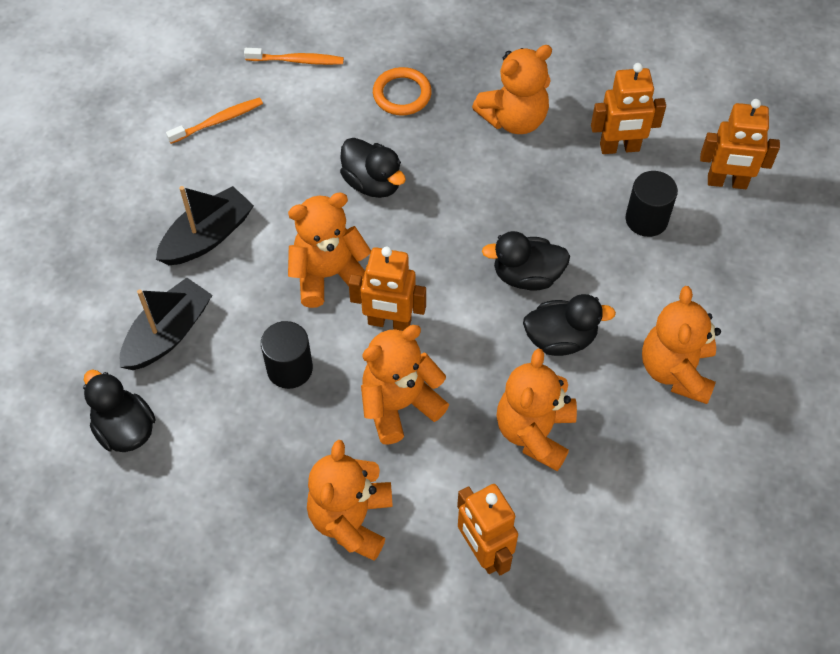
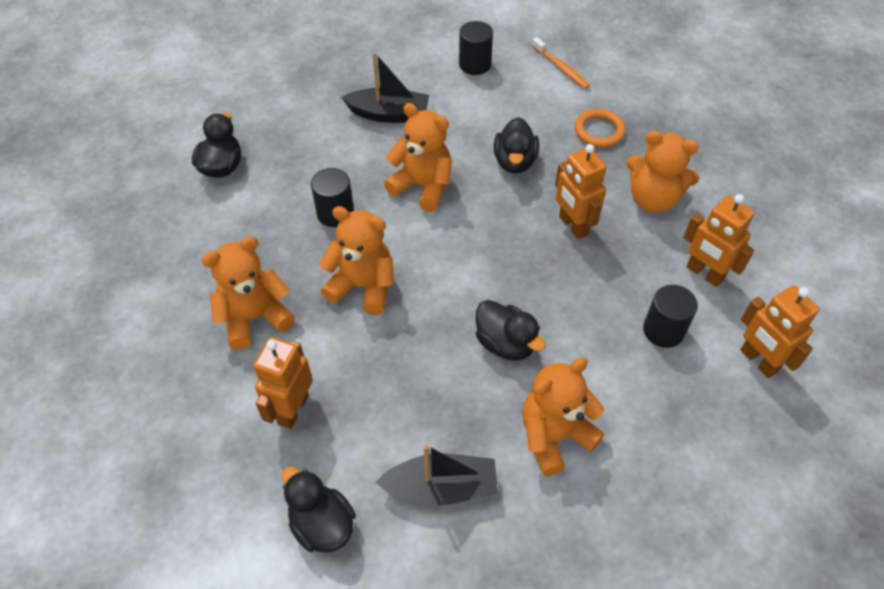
camera: 50 degrees right, 5 degrees down
(168, 333) = (304, 142): black boat -> black boat (441, 488)
(218, 121) = (475, 64): orange toothbrush -> black cylinder
(389, 322) = (419, 240): orange robot -> orange robot (573, 226)
(526, 276) = (535, 290): black duck -> black duck (322, 524)
(534, 432) = (414, 378): orange teddy bear -> none

